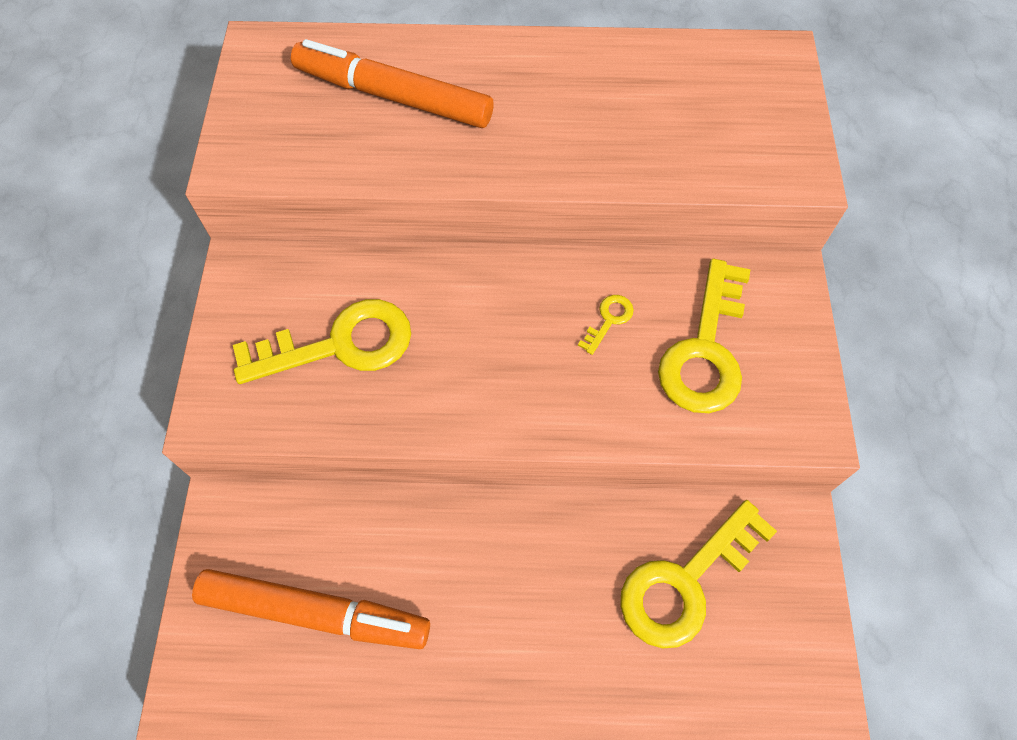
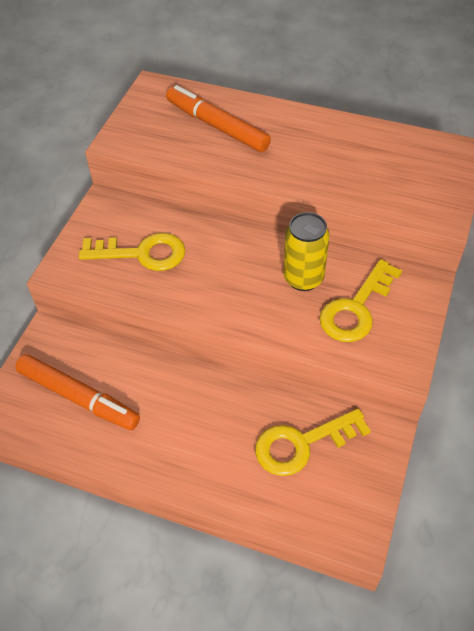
camera: 20 degrees right, 10 degrees down
(609, 320) = (303, 278): yellow key -> yellow can

